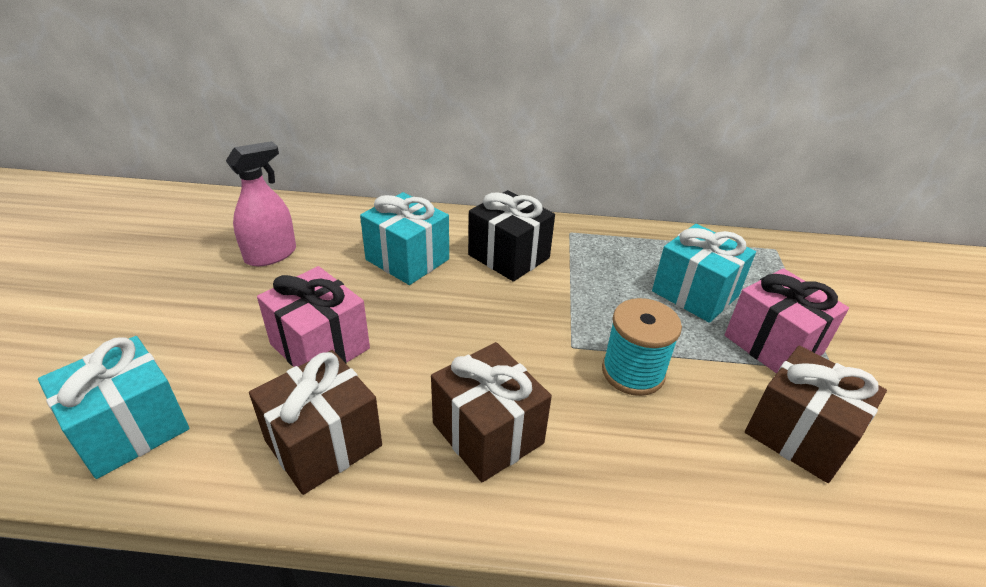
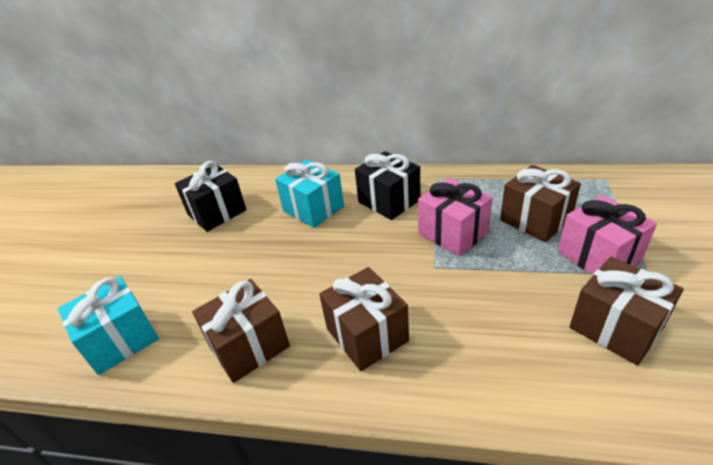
camera: 10 degrees right, 0 degrees up
(271, 255) = (217, 212): pink spray bottle -> black gift
(320, 346) = (249, 276): pink gift -> pink gift (453, 233)
(633, 372) = (481, 284): turquoise spool -> none
(695, 293) = (535, 220): turquoise gift -> brown gift

